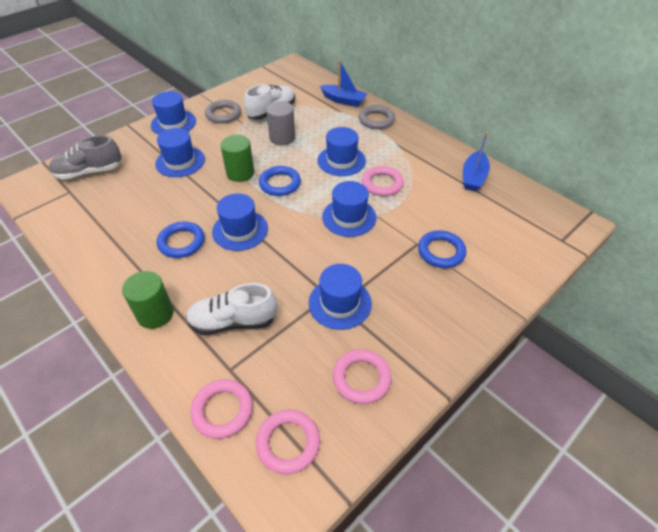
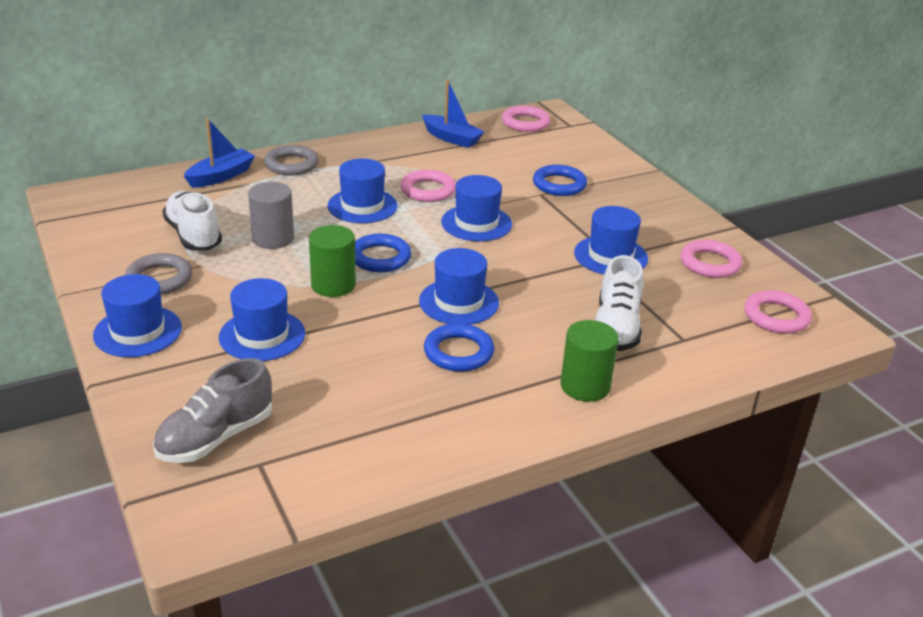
camera: 75 degrees left, 15 degrees down
(89, 172) = (216, 437): grey shoe -> grey shoe turned 45 degrees clockwise
(222, 410) = (735, 350): pink ring -> pink ring (525, 123)

